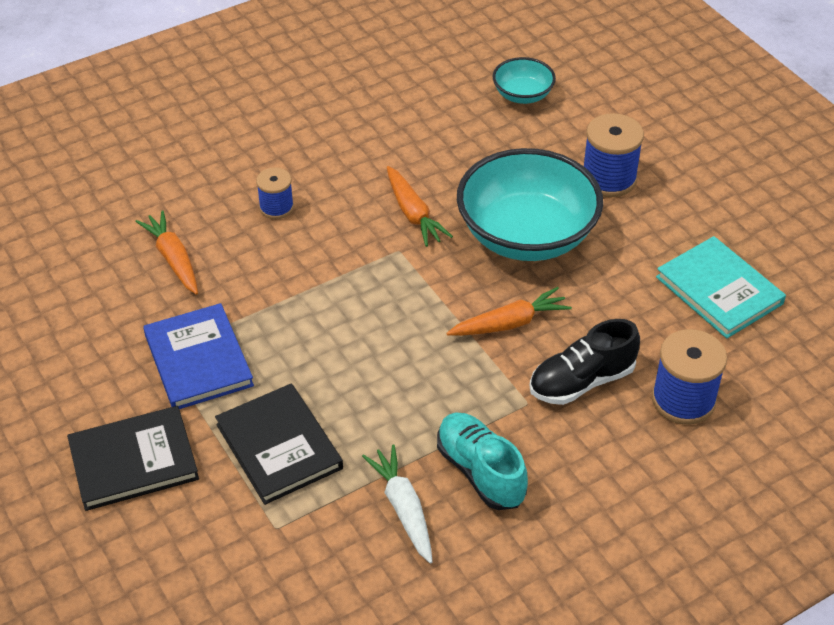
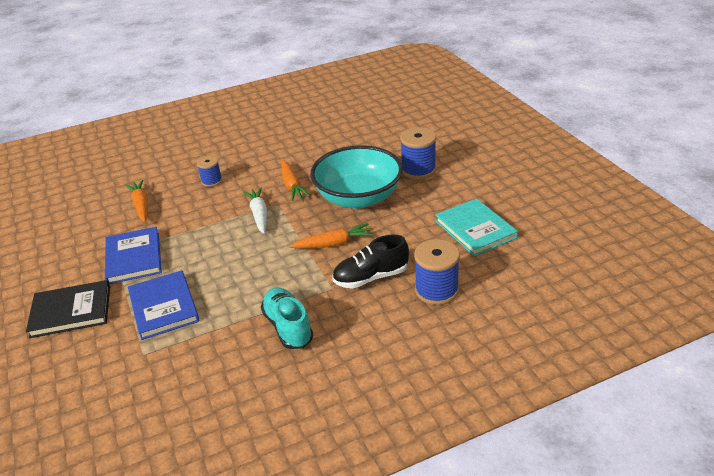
camera: 10 degrees right, 10 degrees down
(279, 446) = (164, 307): black book -> blue book
(403, 508) = (230, 346): white carrot -> white carrot (259, 215)
(522, 95) = (377, 128): turquoise bowl -> none

